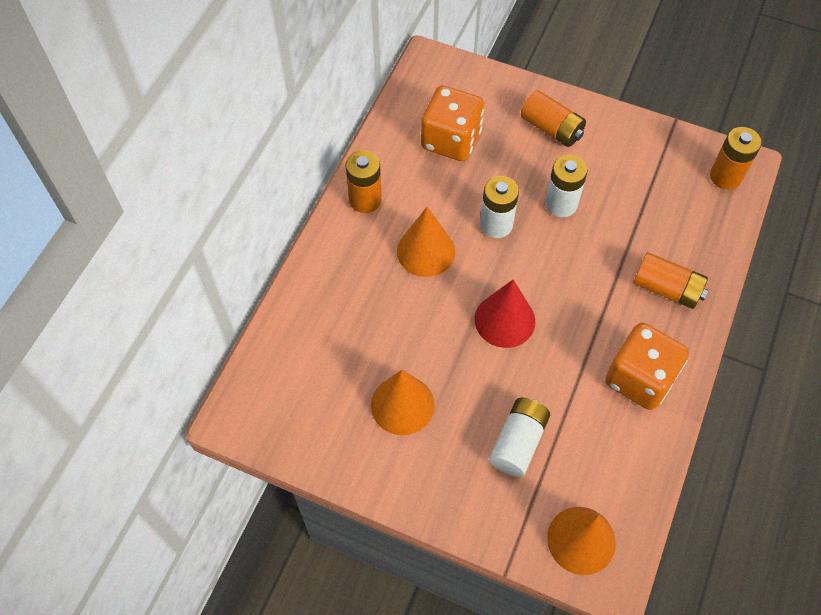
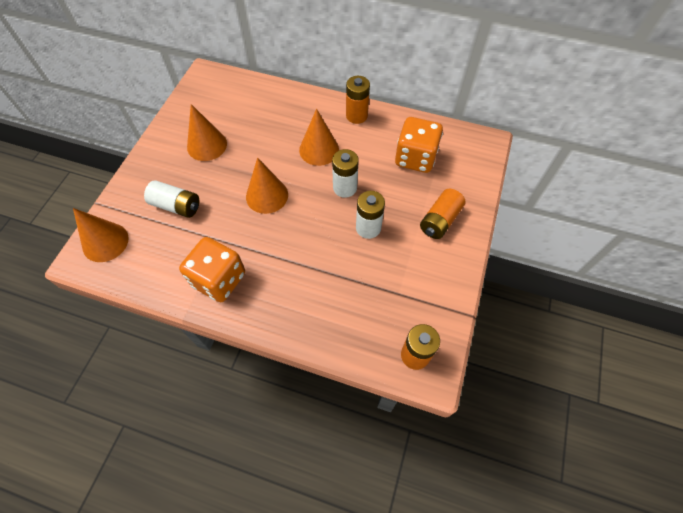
camera: 85 degrees right, 0 degrees up
(505, 320) = (267, 195): red cone -> orange cone
(666, 289) = (296, 301): orange battery -> none

